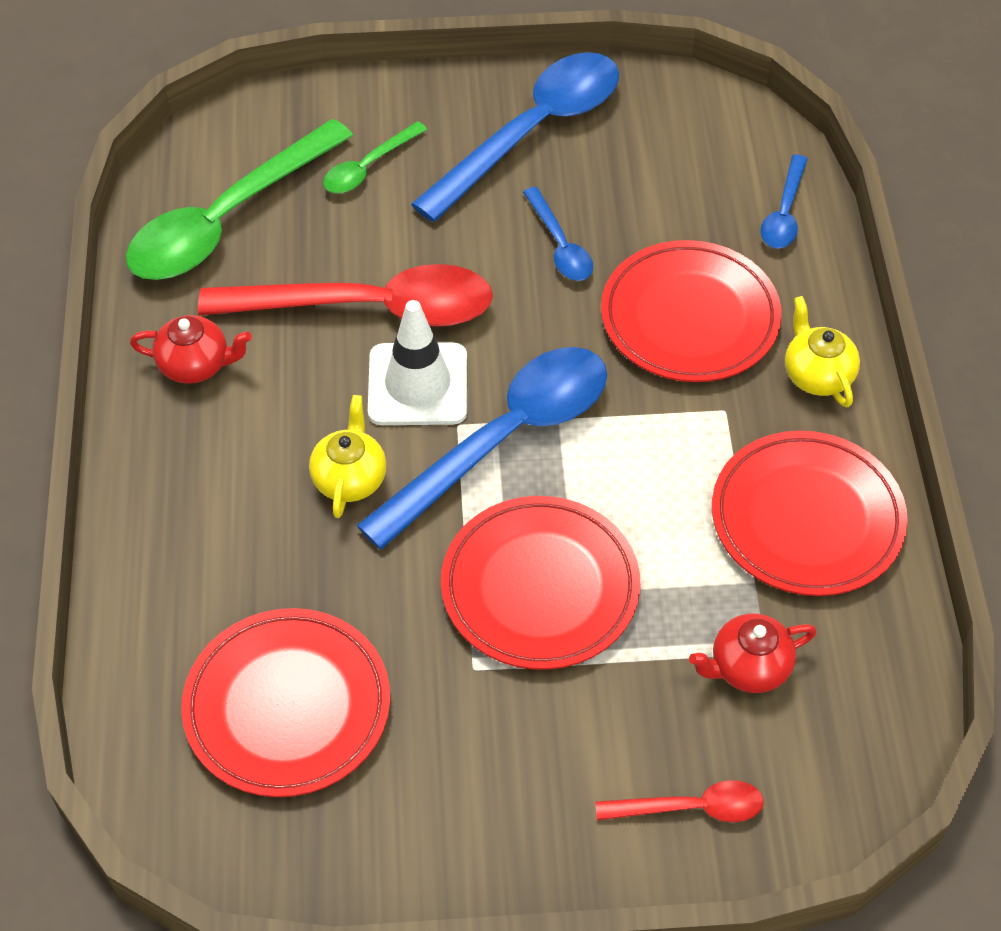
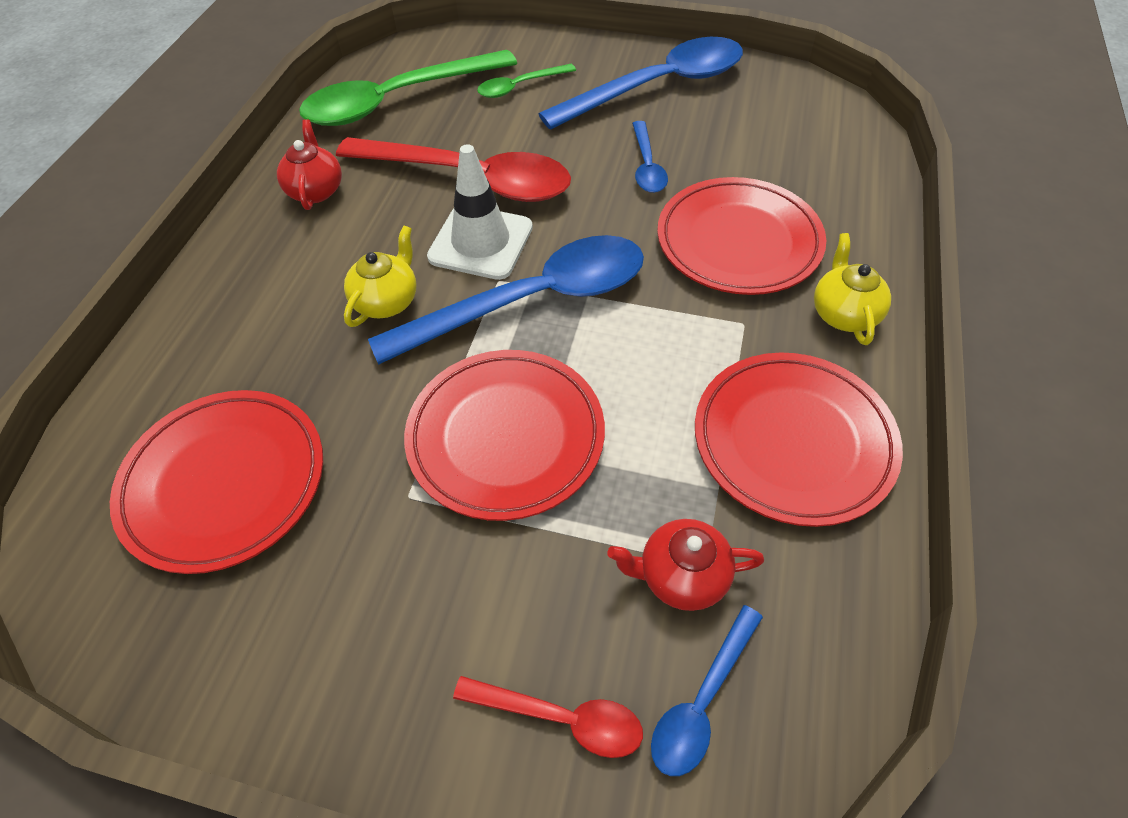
camera: 20 degrees right, 0 degrees up
(195, 365) = (316, 190): red teapot -> red teapot turned 120 degrees counterclockwise
(784, 213) = (852, 180): blue spoon -> blue spoon (702, 700)

